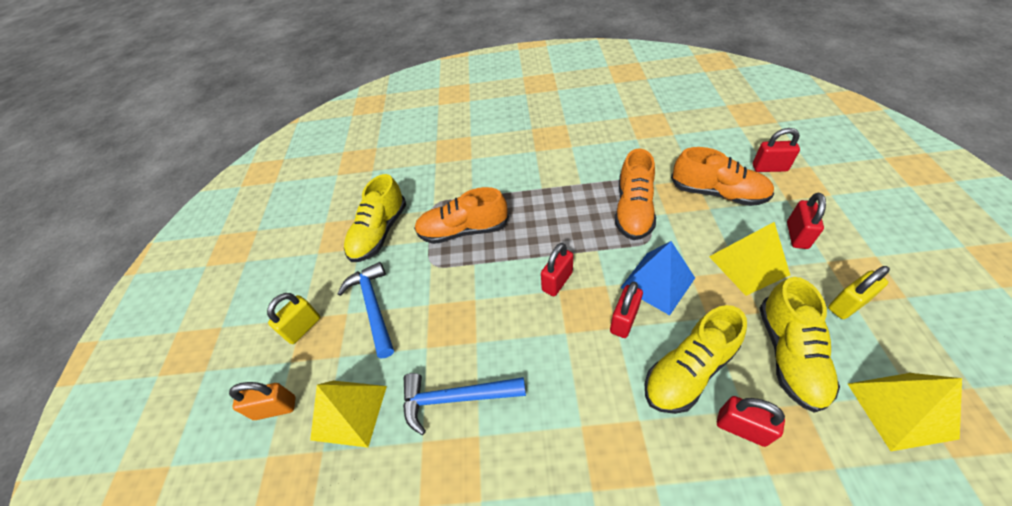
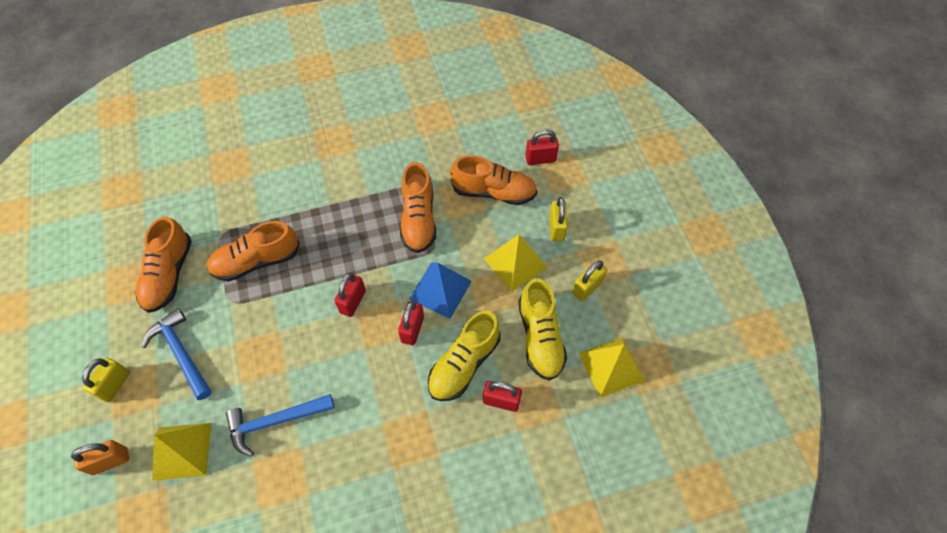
camera: 20 degrees left, 10 degrees up
(379, 233) = (169, 274): yellow shoe -> orange shoe
(797, 235) = (556, 228): red padlock -> yellow padlock

